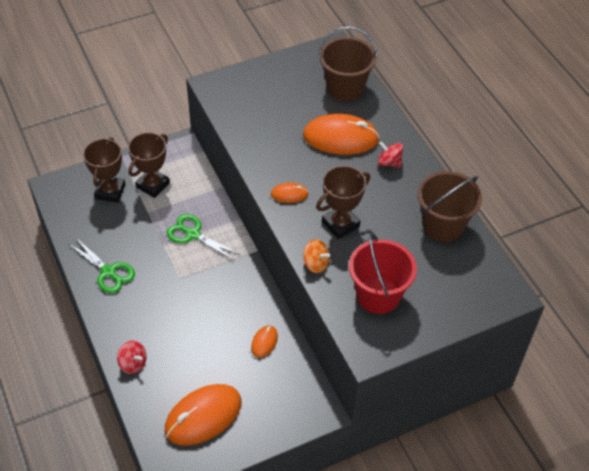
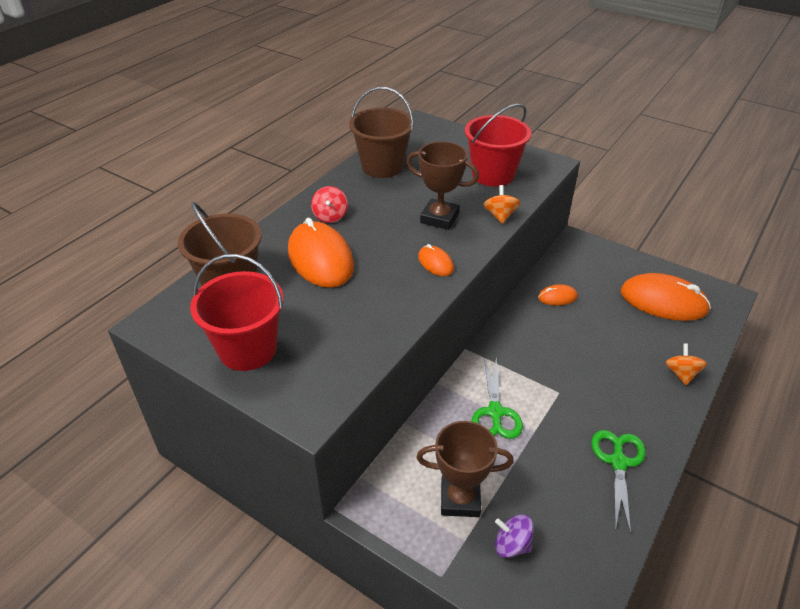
camera: 120 degrees left, 10 degrees down
(110, 191) = (512, 545): brown trophy -> purple spinning top
(133, 363) = (681, 374): red spinning top -> orange spinning top
(279, 77) = (247, 349): none -> red bucket

